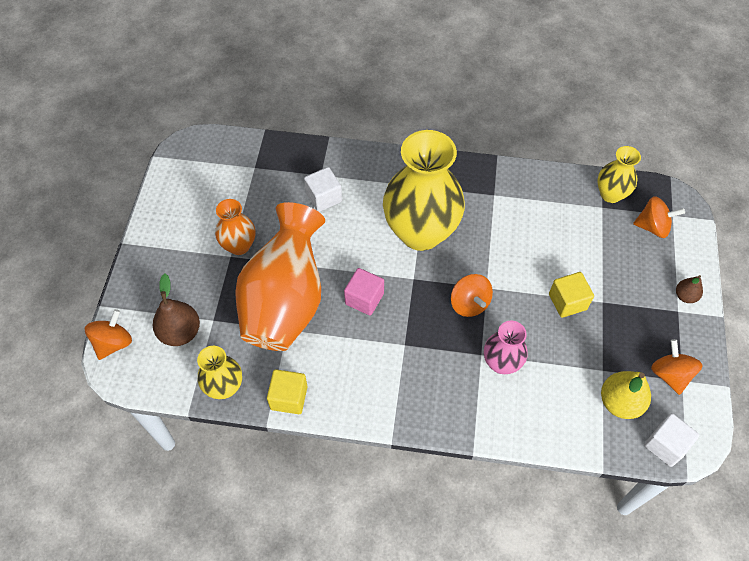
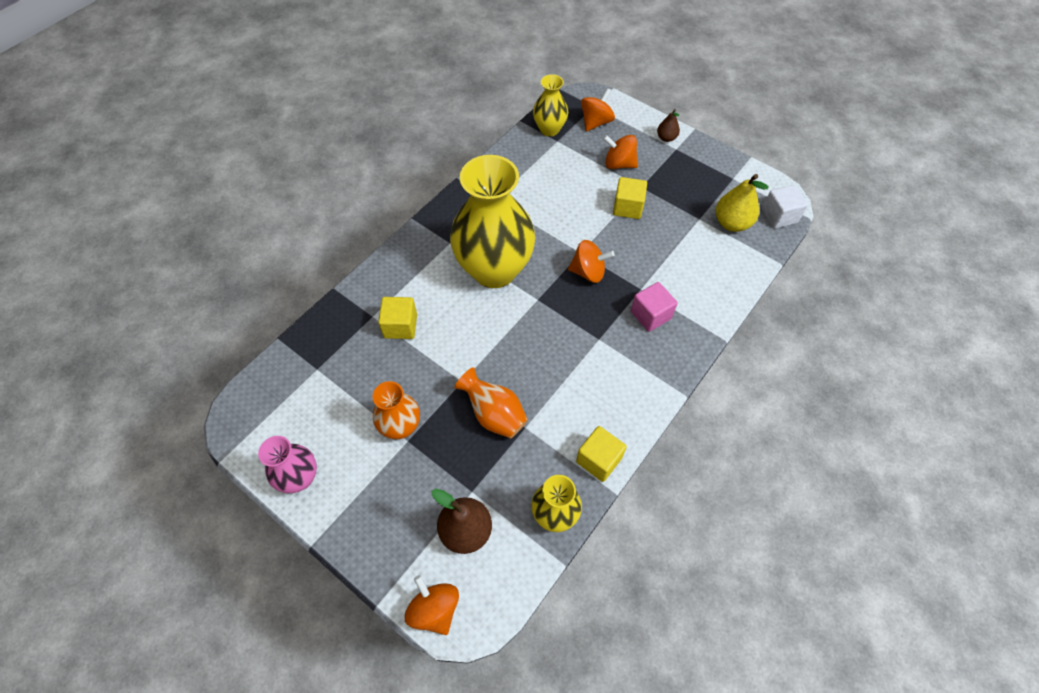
camera: 60 degrees left, 0 degrees up
(285, 302) = (494, 414): orange vase -> orange vase, size x0.50
(324, 197) = (400, 326): white cube -> yellow cube
(364, 299) = (533, 347): pink cube -> pink cube (650, 315)
(501, 363) = (656, 279): pink vase -> pink vase (300, 478)
(670, 374) = (725, 182): orange spinning top -> orange spinning top (619, 164)

